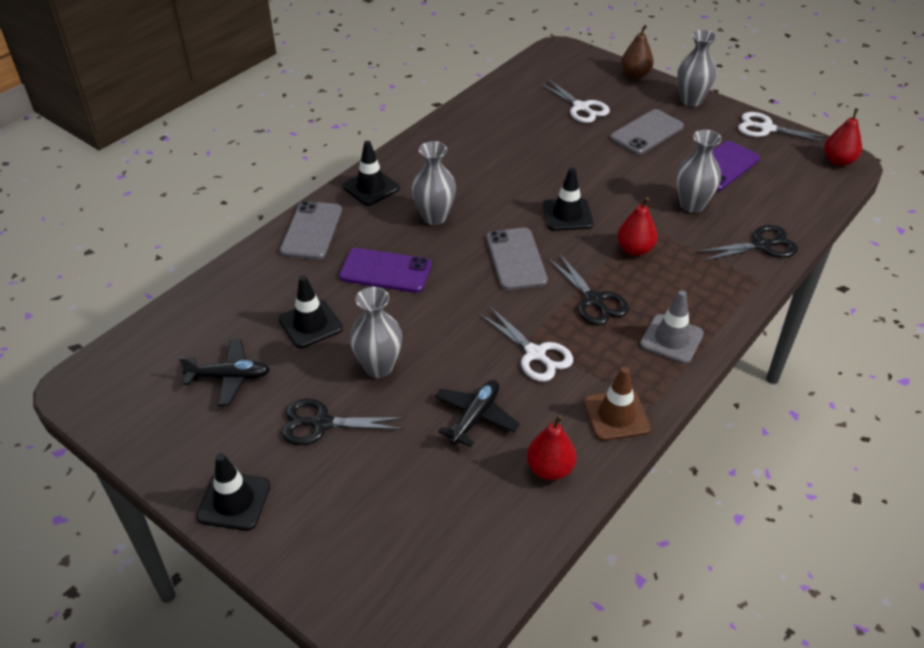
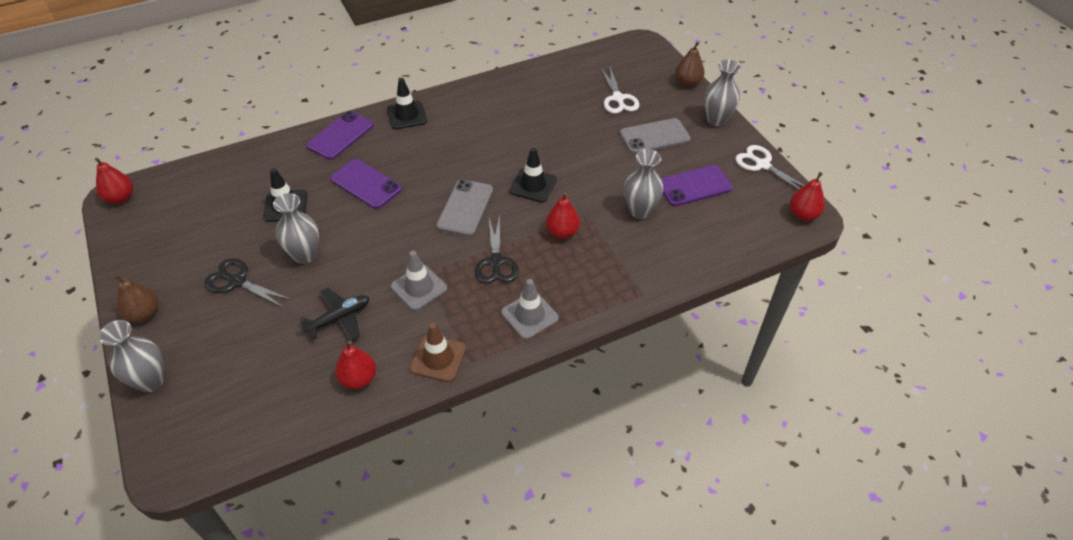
camera: 25 degrees right, 5 degrees up
(86, 385) = (120, 198): none -> red pear
(229, 377) = (206, 225): black plane -> none
(234, 501) = (144, 313): black traffic cone -> brown pear
(311, 231) = (340, 135): grey phone -> purple phone
(434, 217) = (433, 154): grey vase -> grey vase (151, 381)
(535, 354) = (419, 287): white scissors -> grey traffic cone
(761, 245) = (669, 265): black scissors -> none

